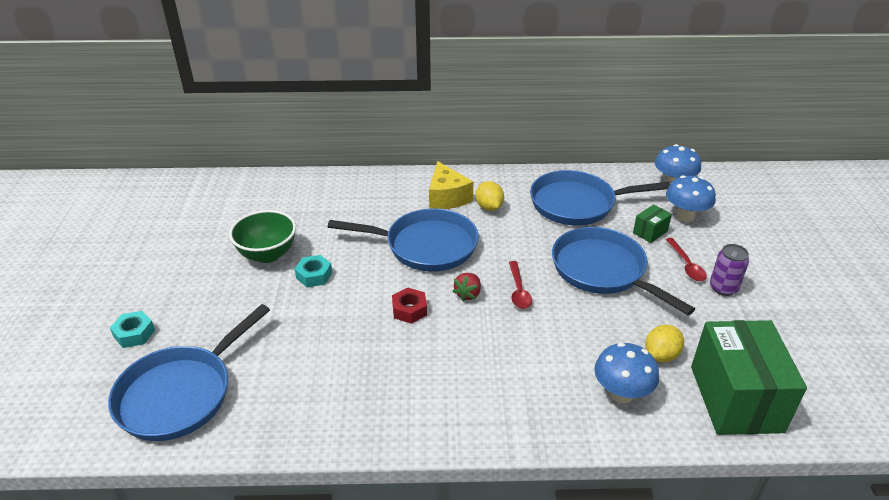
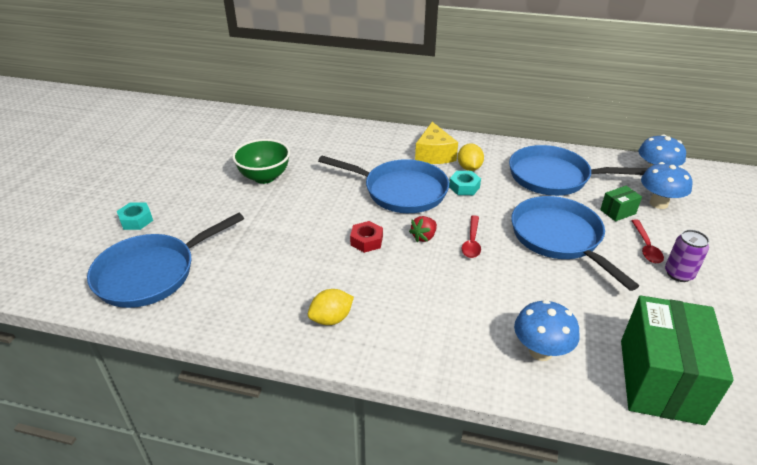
camera: 15 degrees right, 0 degrees up
(314, 275) = (296, 199): turquoise nut -> turquoise nut (464, 187)
(661, 355) = (593, 324): yellow lemon -> yellow lemon (331, 319)

